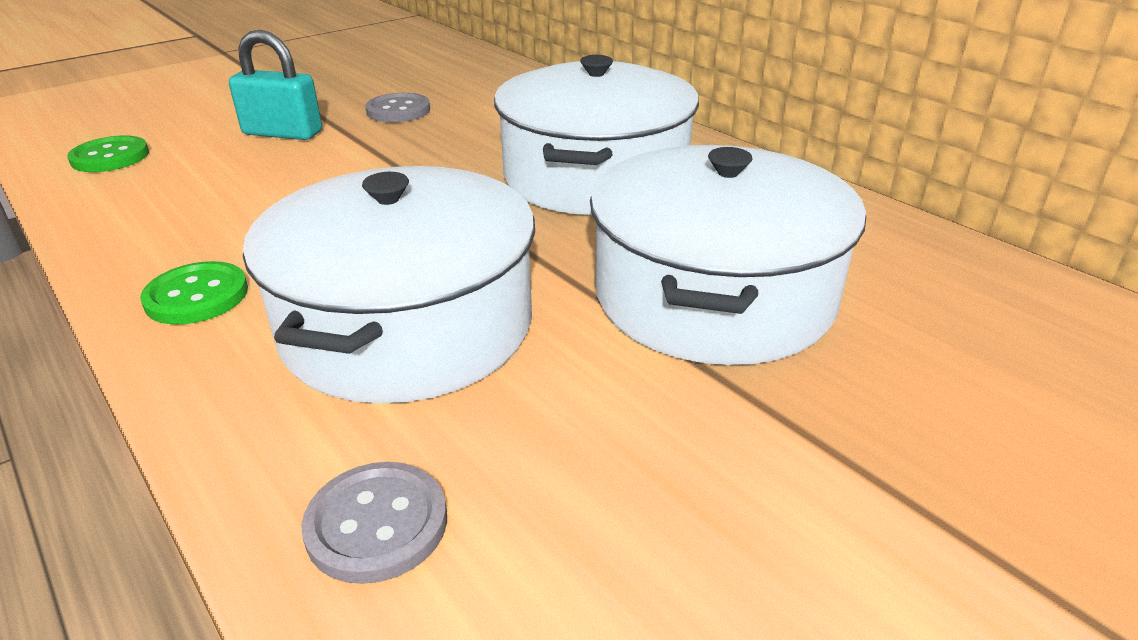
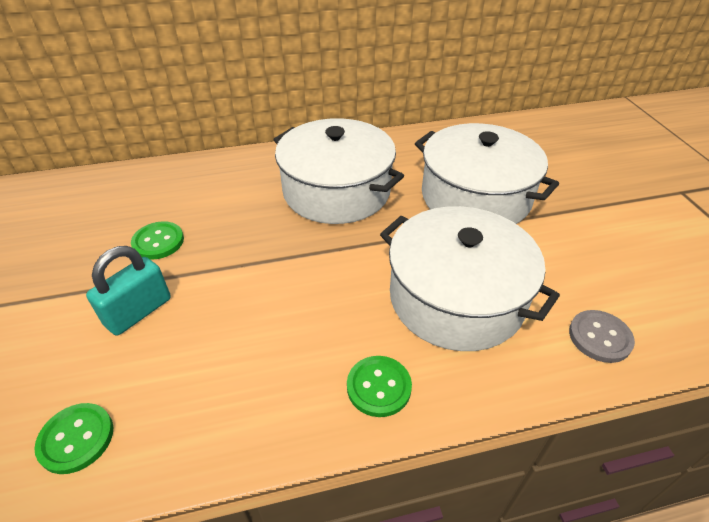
camera: 65 degrees left, 10 degrees up
(398, 110) = (158, 242): grey button -> green button

